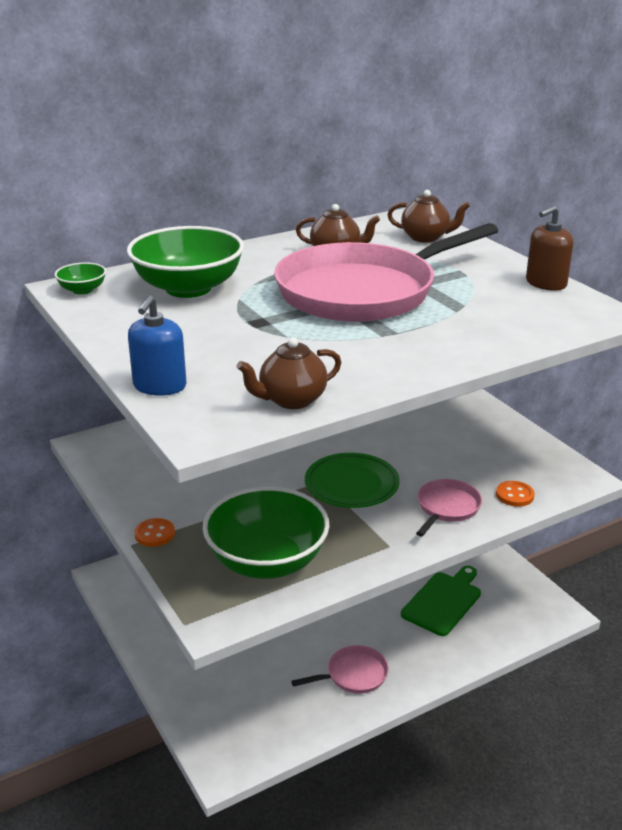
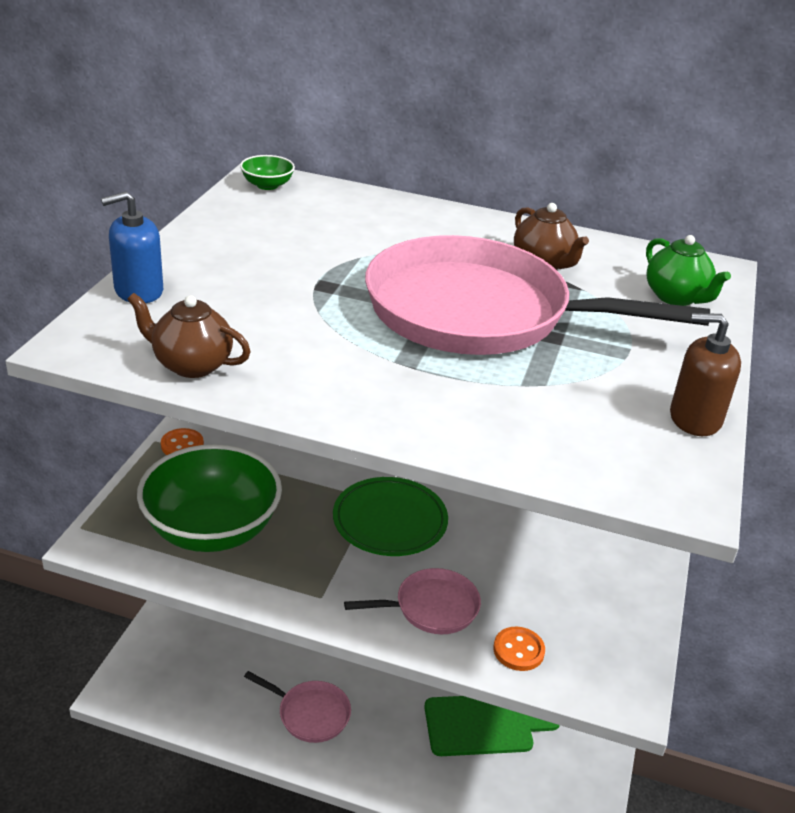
camera: 45 degrees right, 5 degrees up
(188, 288) = (343, 226): green bowl -> none
(426, 237) = (676, 297): brown teapot -> green teapot

